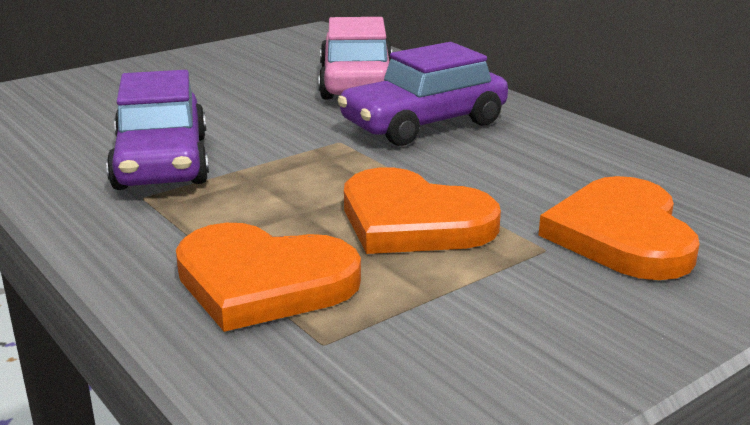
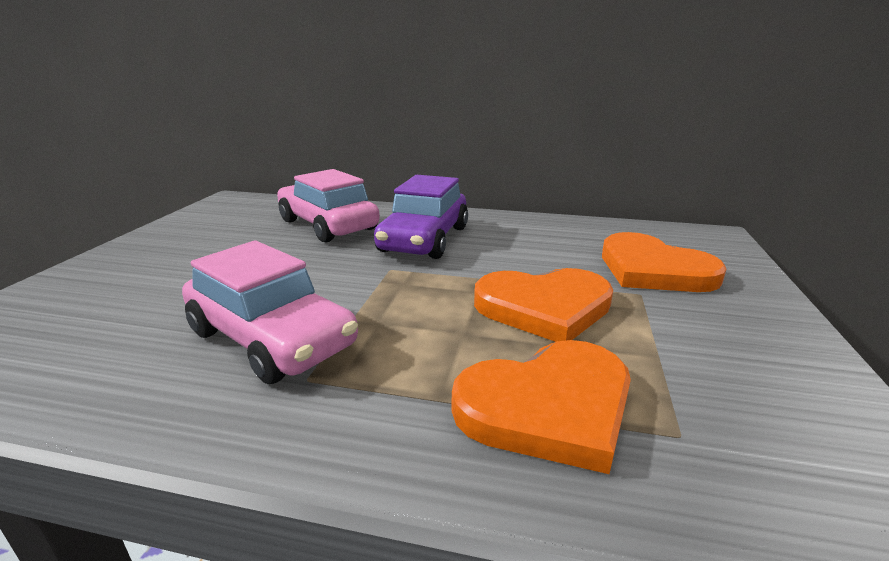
camera: 40 degrees left, 0 degrees up
(161, 162) = (271, 339): purple car -> pink car

